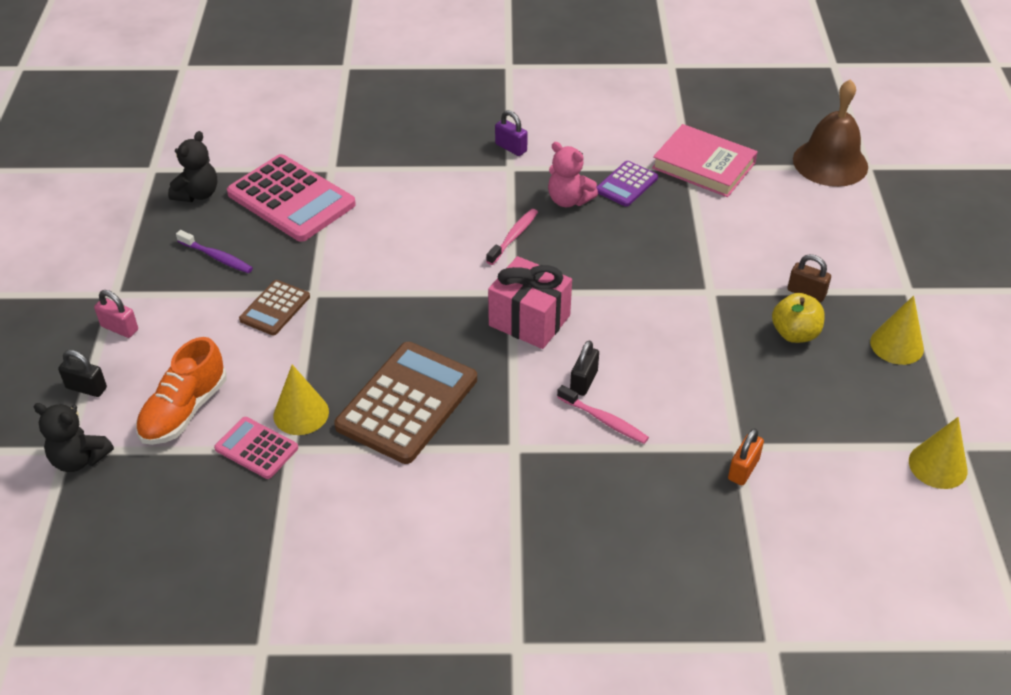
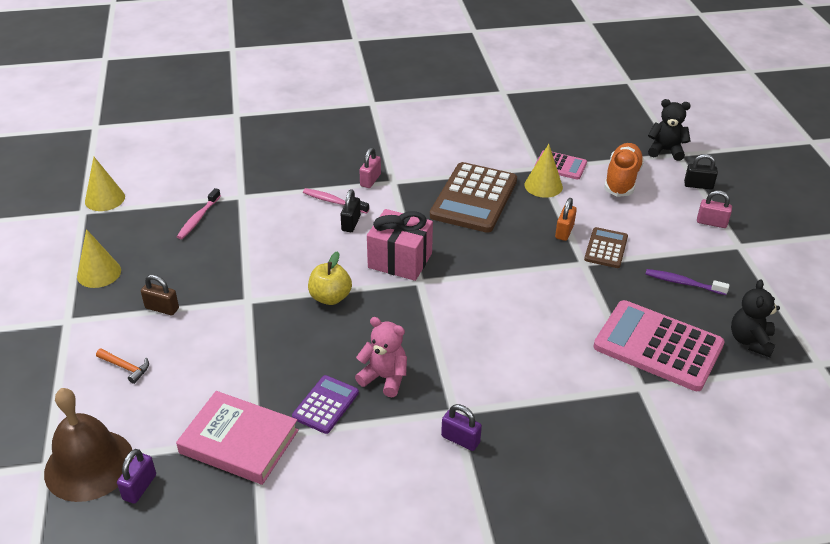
camera: 170 degrees right, 5 degrees down
(514, 236) = (430, 332): pink toothbrush -> pink toothbrush (198, 219)
(547, 454) = (370, 180): none -> pink padlock
(743, 469) = (239, 185): orange padlock -> orange padlock (564, 231)
(782, 144) = (139, 487): none -> purple padlock
(794, 333) = (181, 273): yellow apple -> yellow apple (330, 297)
(826, 236) = (125, 367): none -> orange hammer

